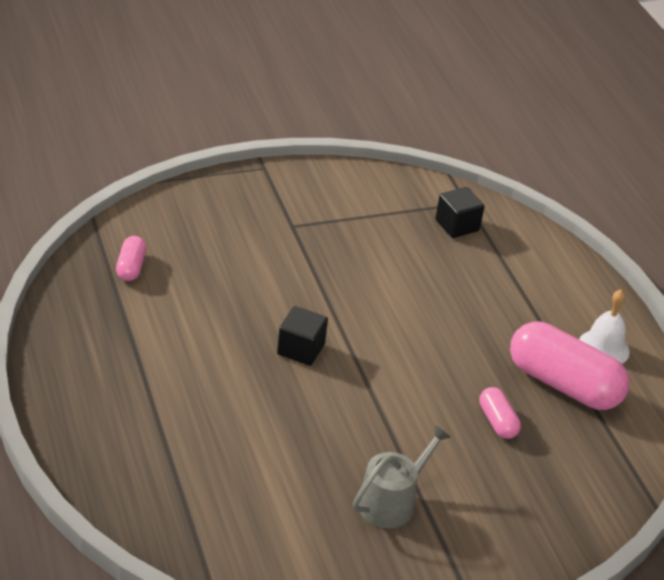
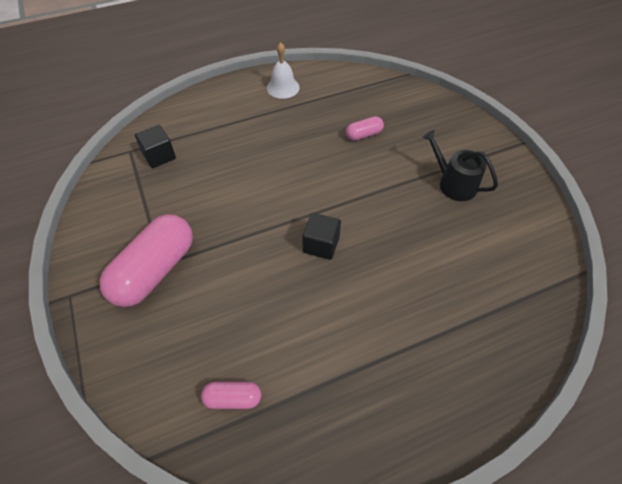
camera: 90 degrees left, 15 degrees up
(391, 501) = (453, 184): grey watering can -> black watering can
(563, 384) = (321, 105): pink capsule -> pink capsule (155, 270)

